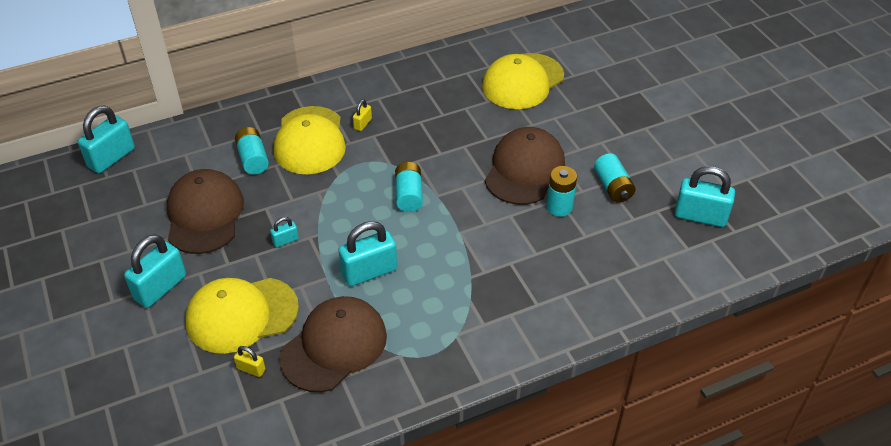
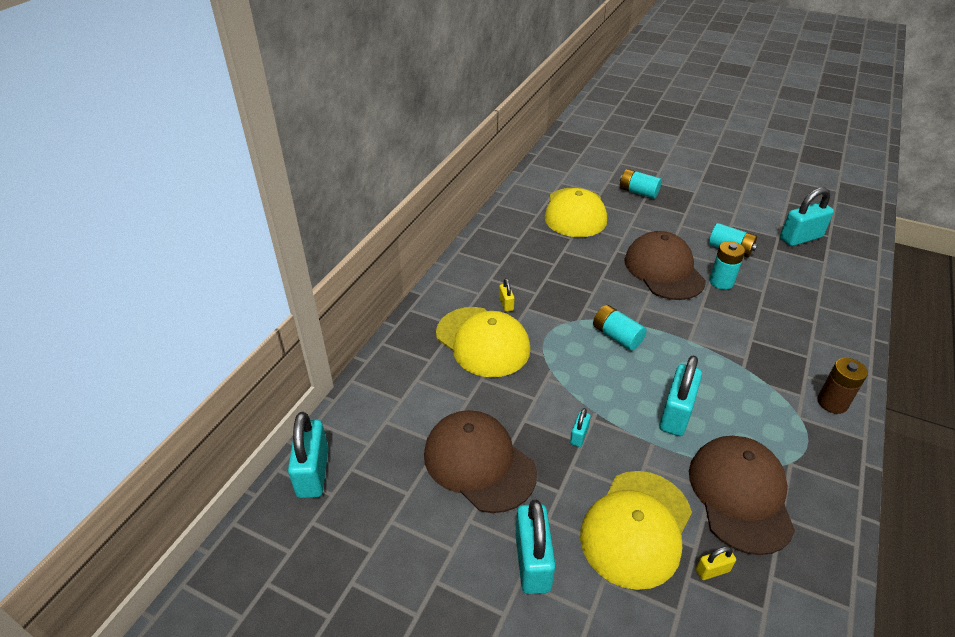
camera: 40 degrees left, 5 degrees down
(253, 159) = (455, 386): turquoise battery -> turquoise battery (638, 192)
(498, 344) = (832, 402): none -> brown battery

